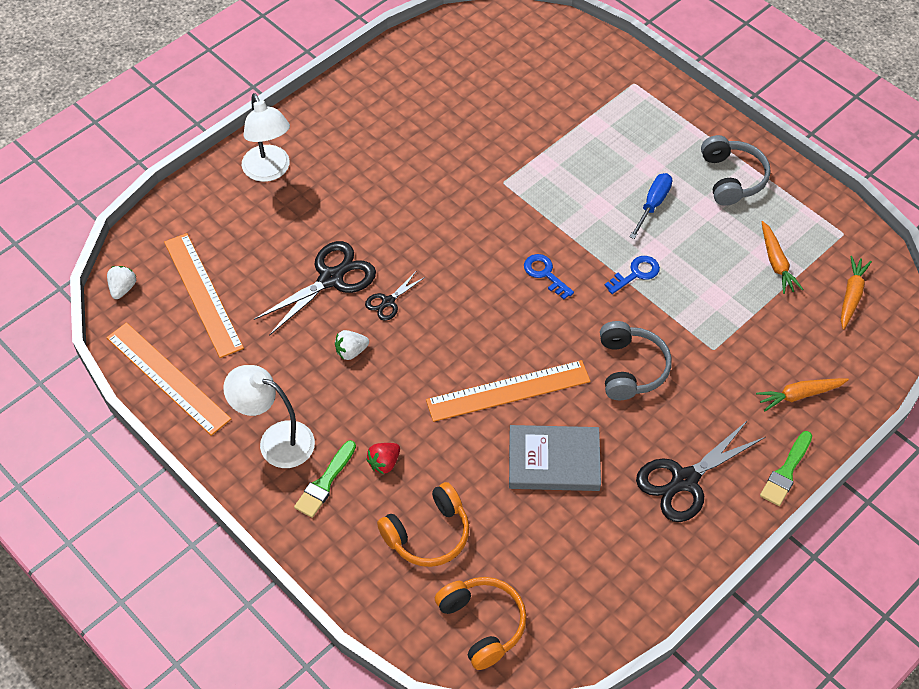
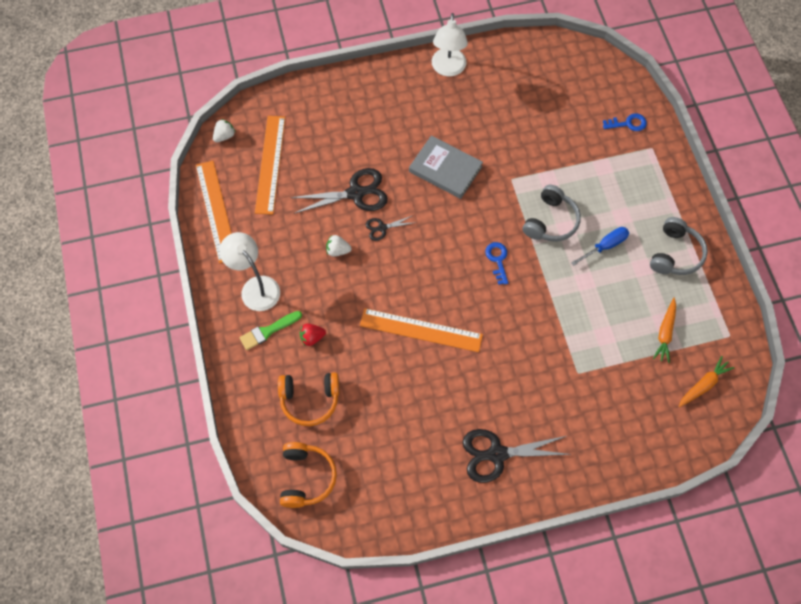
camera: 30 degrees right, 10 degrees up
(269, 171) = (362, 97): white lamp -> white lamp (448, 69)
(554, 461) = (419, 394): grey book -> grey book (445, 169)
(631, 368) = (512, 357): grey headphones -> grey headphones (551, 221)
(636, 274) = (560, 291): blue key -> blue key (628, 123)
(786, 472) = (570, 486): green brush -> none
(799, 395) = (616, 437): orange carrot -> none

